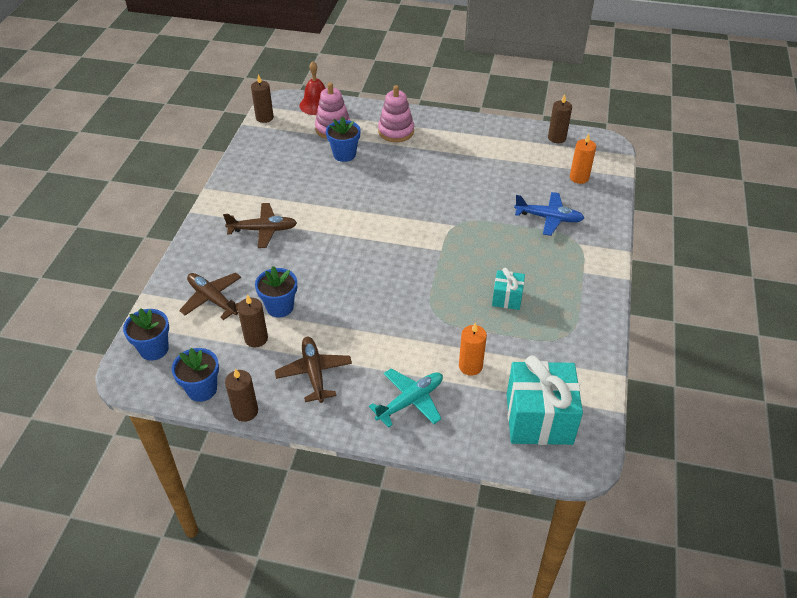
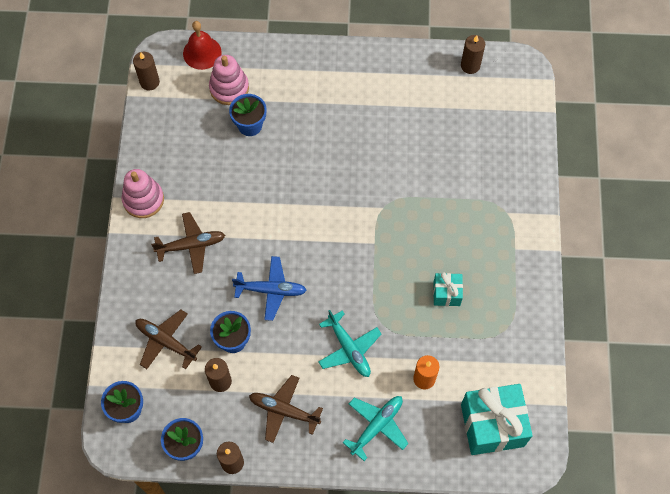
camera: 10 degrees left, 20 degrees up
(314, 373) = (284, 410): brown plane -> brown plane turned 45 degrees counterclockwise
(396, 131) = (298, 82): pink stacking toy -> pink stacking toy (143, 200)
(396, 330) = (349, 349): none -> turquoise plane
(549, 218) = (474, 183): blue plane -> blue plane (271, 290)
(579, 178) = (499, 121): orange candle -> none

